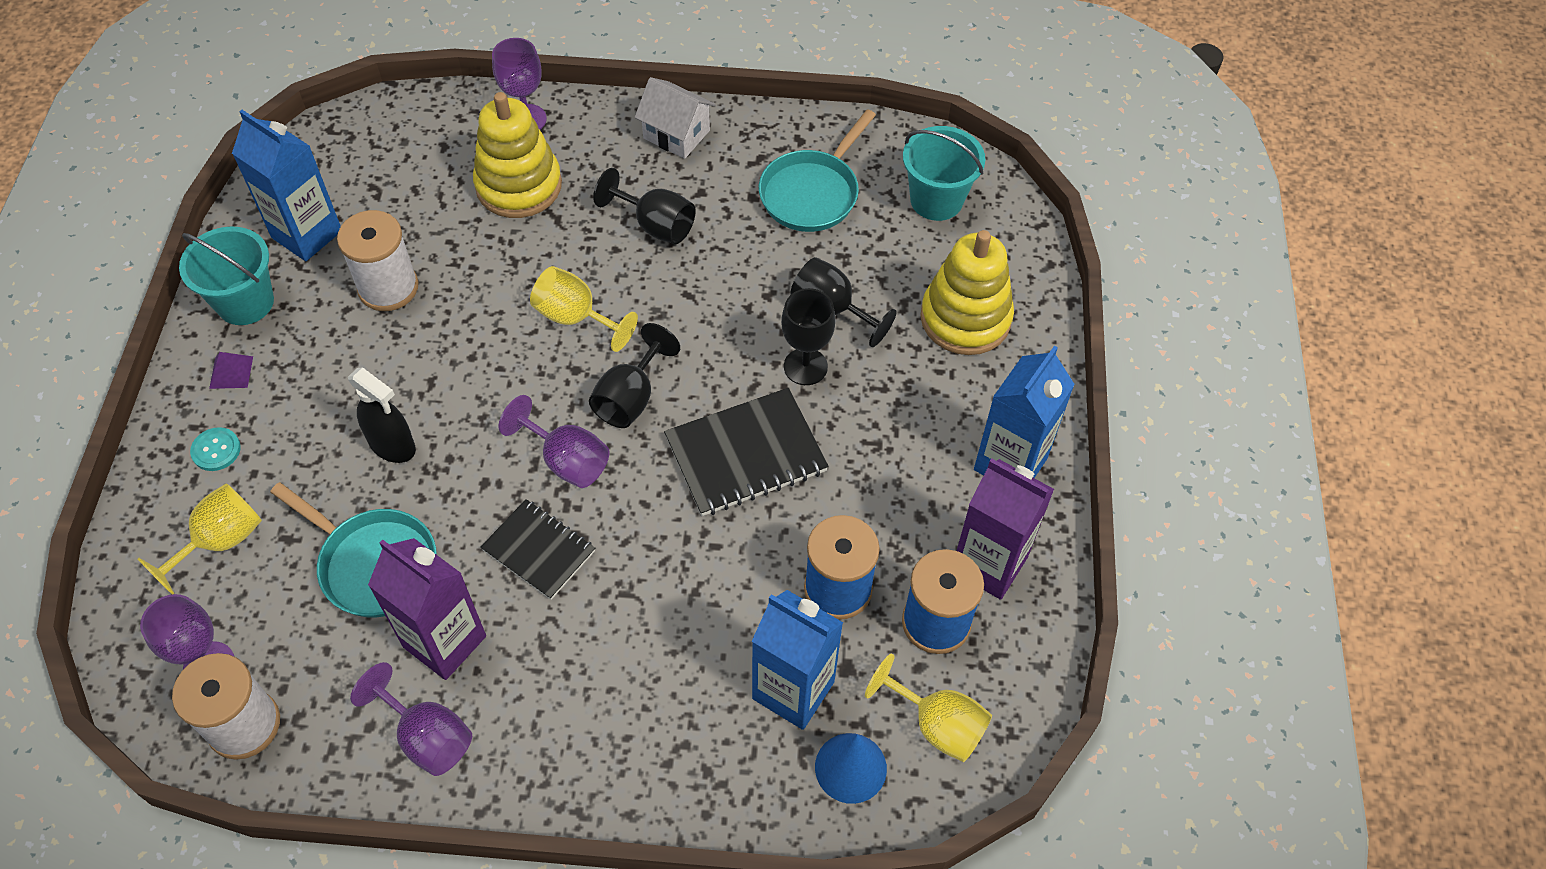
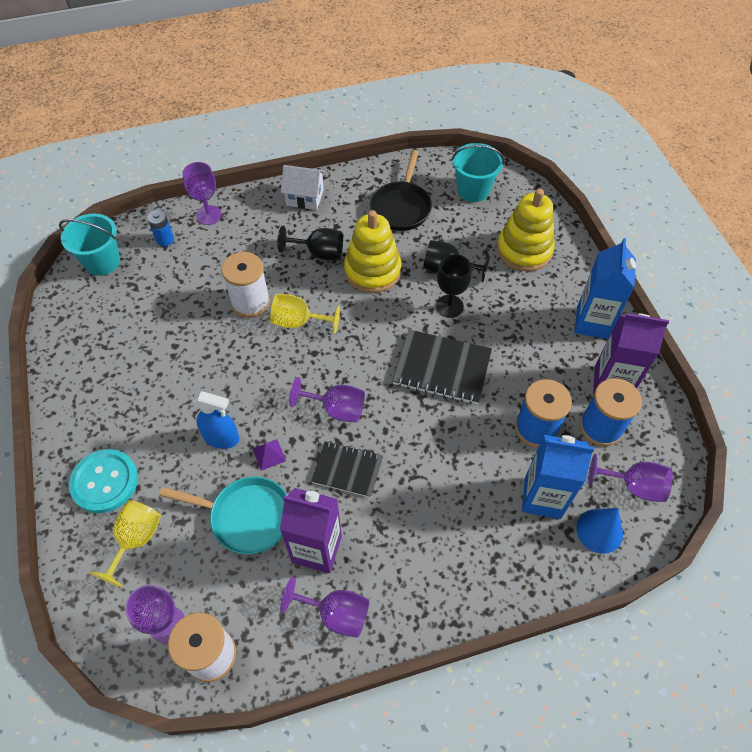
camera: 20 degrees left, 0 degrees up
(216, 450) = (104, 482): turquoise button -> turquoise button, size x1.98
(231, 372) = (91, 428): purple pyramid -> purple pyramid (269, 454)
(245, 302) = (79, 381): turquoise bucket -> turquoise bucket (102, 262)
(307, 234) = (100, 326): blue carton -> none
(388, 287) = (170, 342): white spool -> white spool (250, 302)
(392, 445) = (221, 438): black spray bottle -> blue spray bottle
(449, 137) = (165, 239): none -> blue battery
(519, 185) = (223, 255): yellow stacking toy -> yellow stacking toy (372, 271)
(630, 398) = (356, 359): black goblet -> none
(746, 455) = (442, 368): black notebook -> black notebook turned 60 degrees clockwise
(812, 192) = (401, 207): turquoise pan -> black pan
(937, 725) = (634, 486): yellow goblet -> purple goblet

